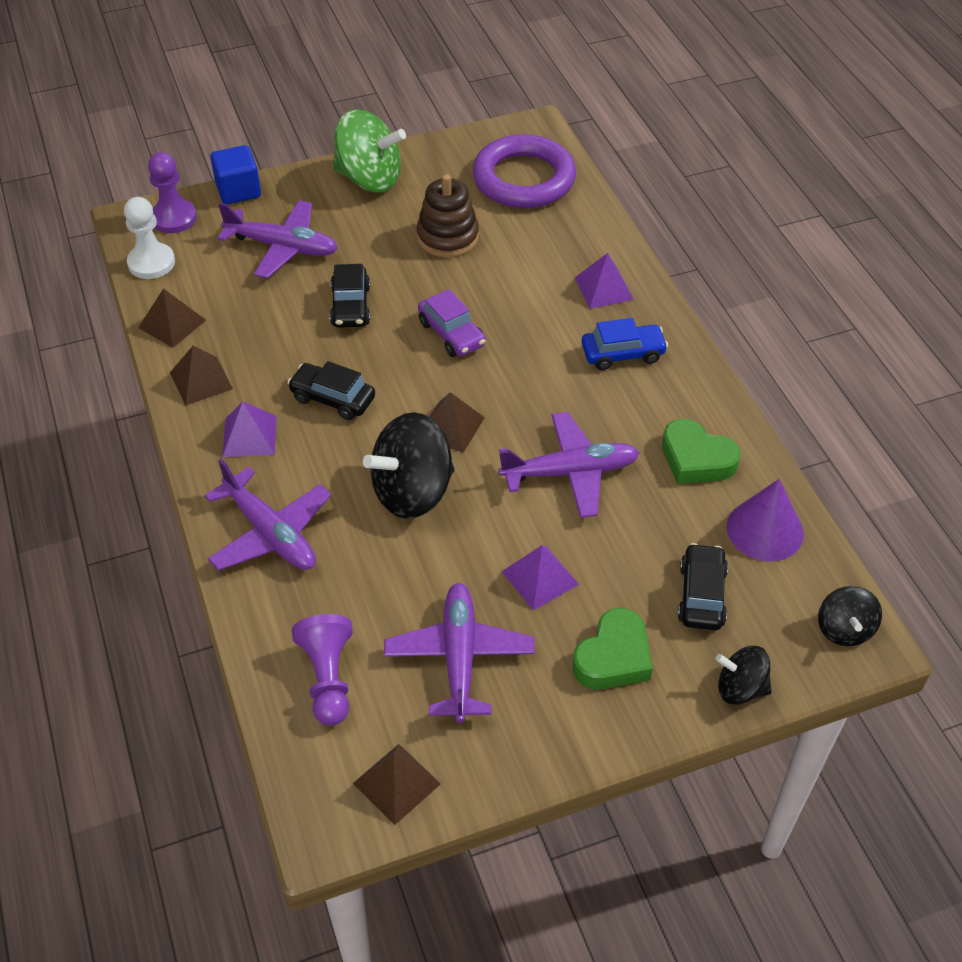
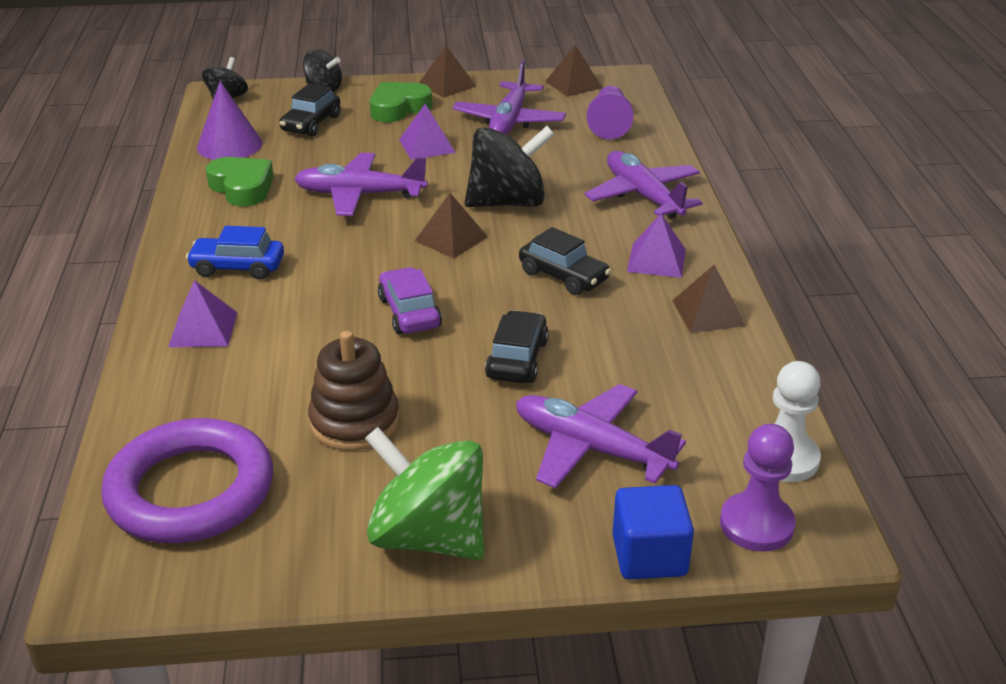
camera: 165 degrees left, 15 degrees down
(172, 323) = (747, 375): brown pyramid -> brown pyramid (447, 85)

